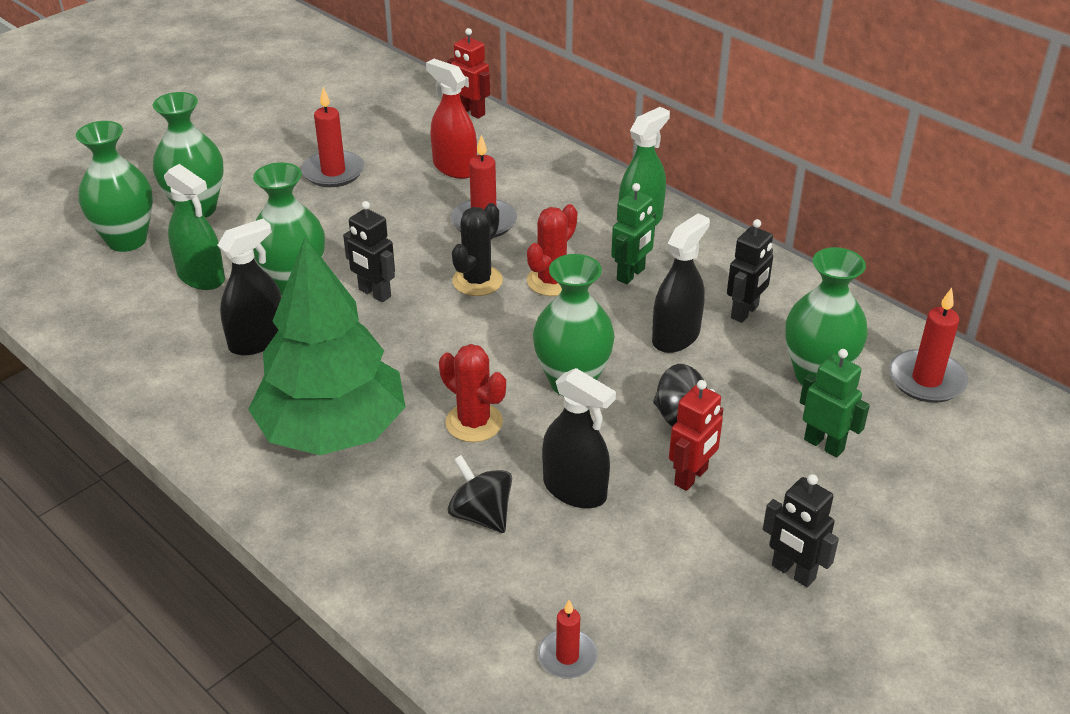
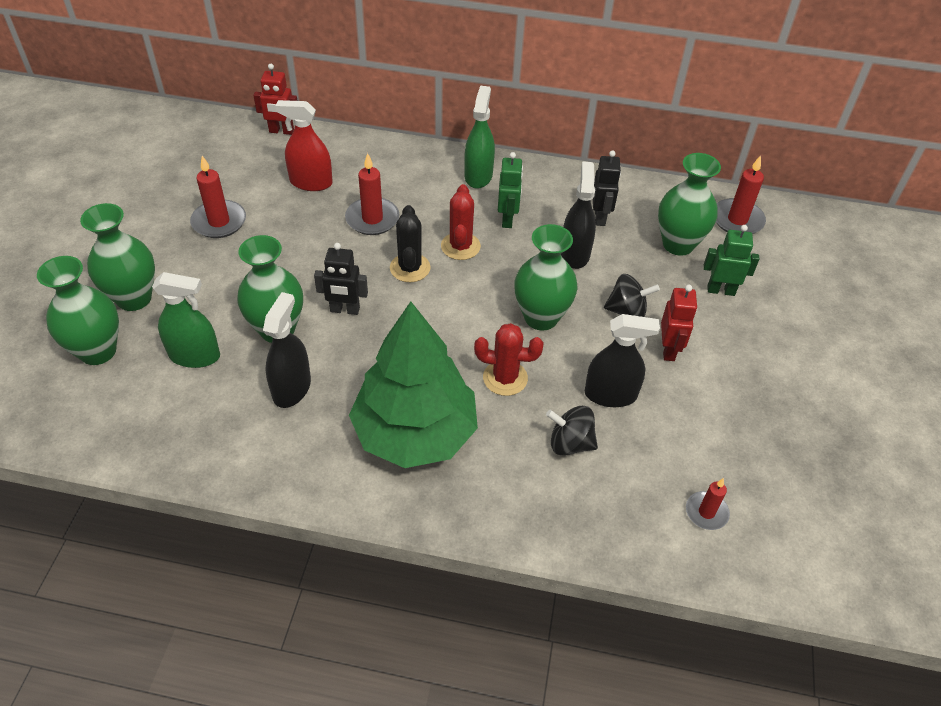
camera: 35 degrees left, 10 degrees up
(793, 572) = (775, 385): black robot -> none

